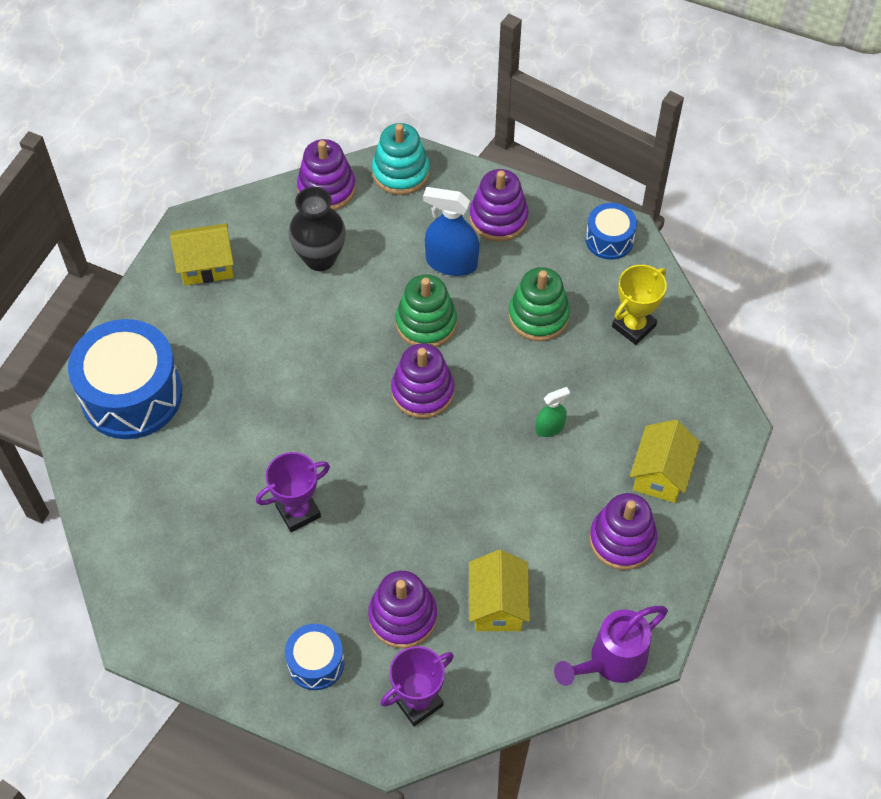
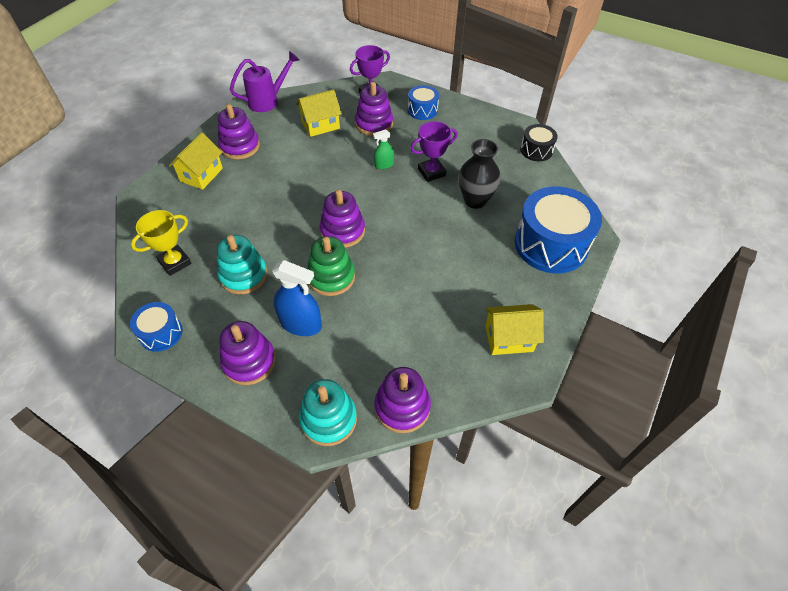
camera: 175 degrees left, 5 degrees down
(119, 576) = (536, 150): none -> black drum
(320, 258) = (411, 337): black vase -> black vase (475, 200)
(498, 605) = (320, 125): yellow house -> yellow house turned 60 degrees clockwise
(538, 316) = (243, 275): green stacking toy -> turquoise stacking toy
(549, 427) = (261, 204): green spray bottle -> green spray bottle (384, 165)

